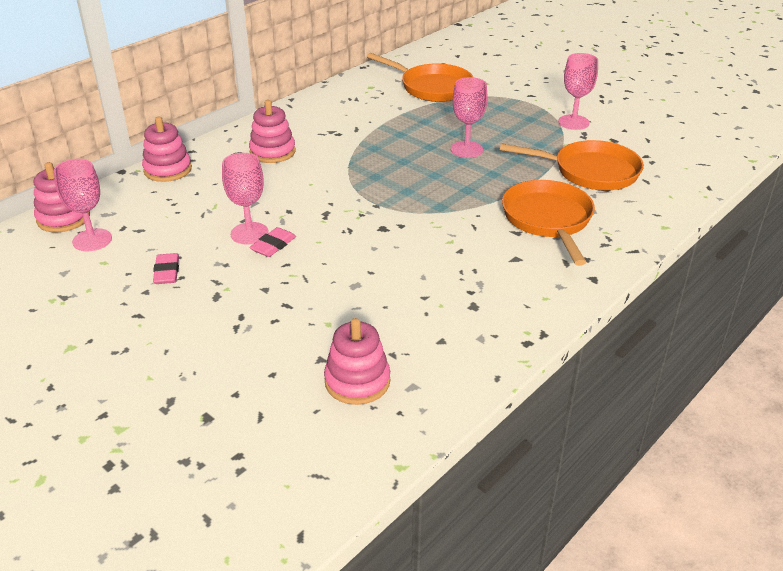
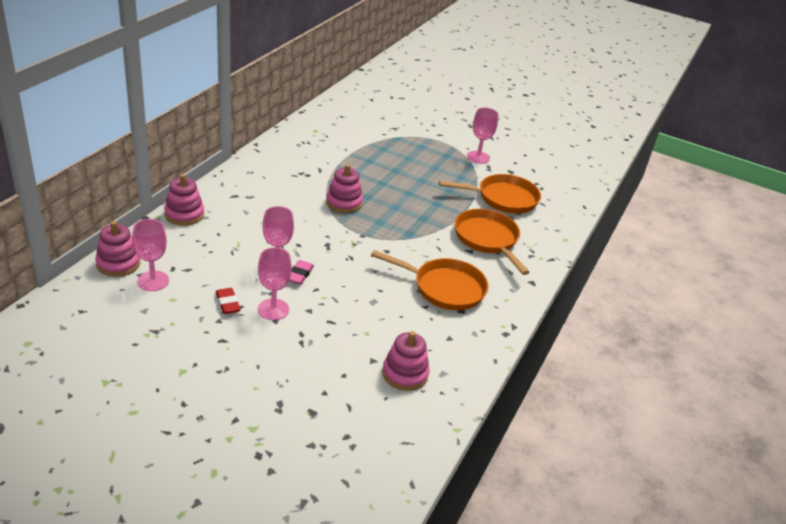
camera: 20 degrees left, 0 degrees up
(167, 272) = (227, 303): pink eraser -> red eraser
(272, 152) = (263, 194): pink stacking toy -> pink stacking toy (344, 203)
(432, 87) = (363, 130): orange pan -> orange pan (444, 288)
(466, 149) = (410, 184): pink goblet -> pink goblet (273, 309)

